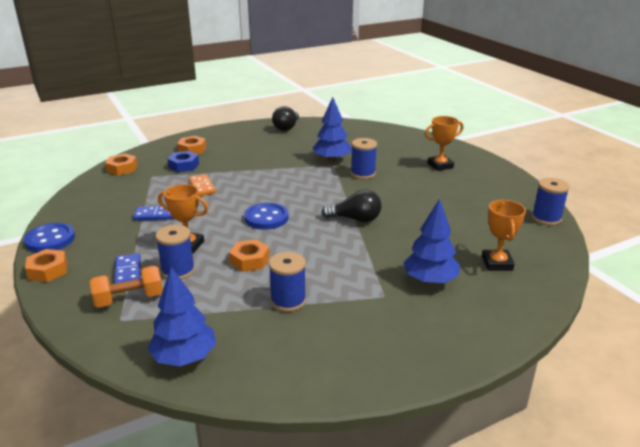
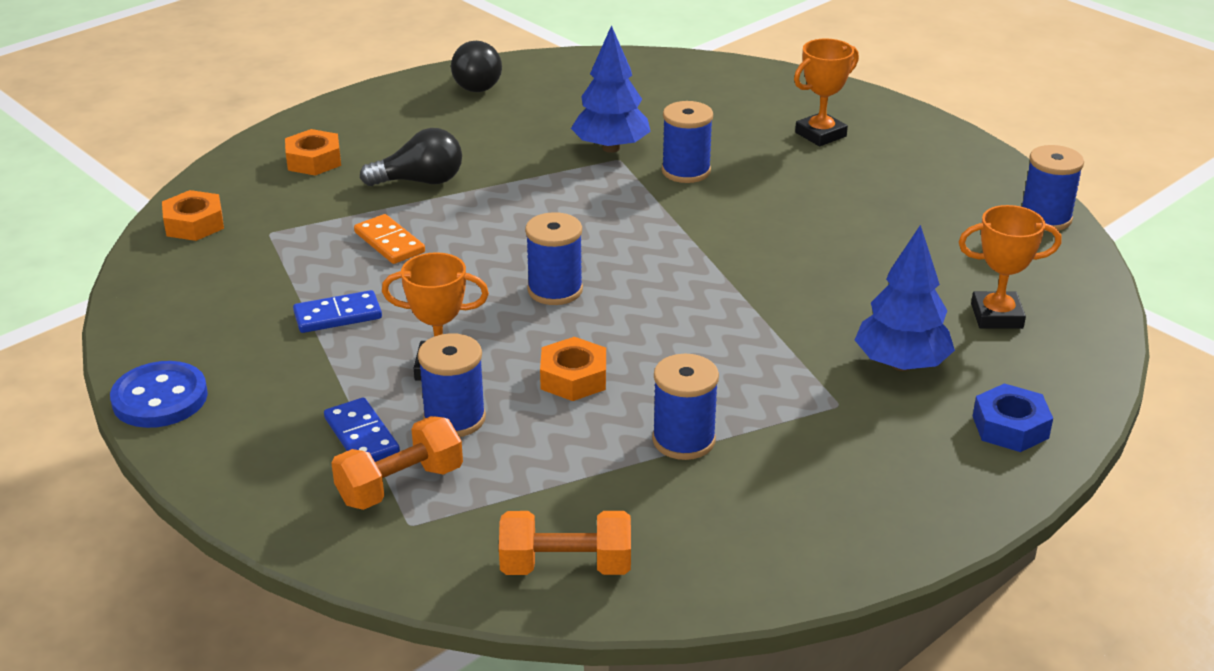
camera: 15 degrees left, 5 degrees up
(48, 270) = (204, 459): orange nut -> none
(184, 166) = (320, 200): blue nut -> blue nut (1010, 427)
(184, 357) = (566, 566): blue tree -> orange dumbbell
(266, 218) = (555, 290): blue button -> blue spool
(355, 219) = (719, 268): black light bulb -> black light bulb (420, 181)
(497, 263) = (996, 316): orange trophy -> orange trophy turned 75 degrees counterclockwise

